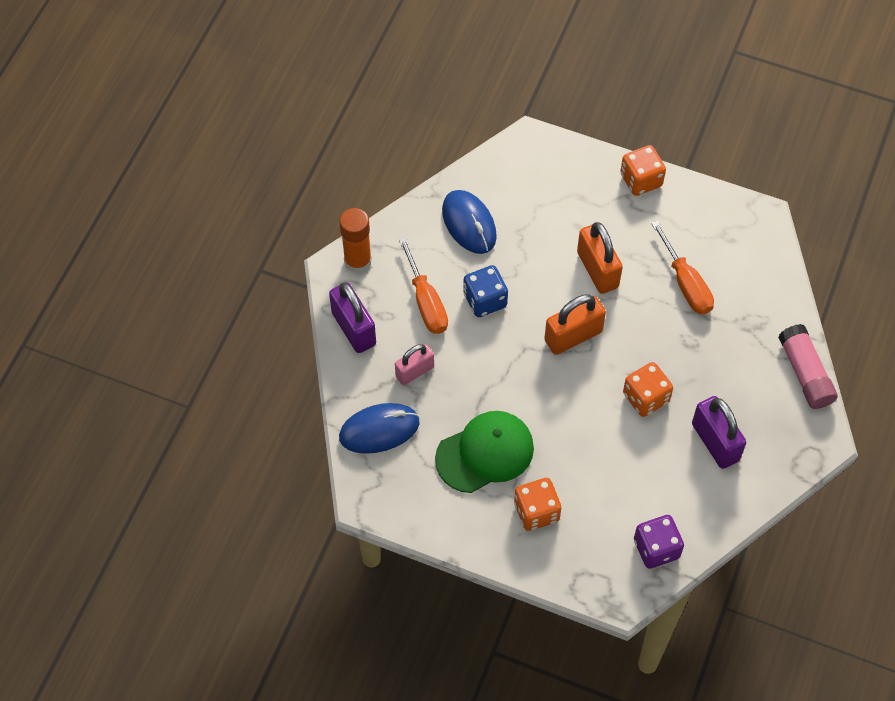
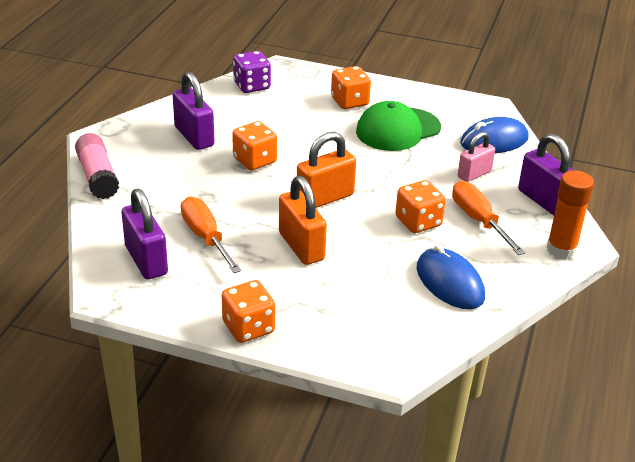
camera: 175 degrees right, 25 degrees down
(485, 300) = (418, 222): blue dice -> orange dice
(735, 255) = (146, 260): none -> purple padlock

